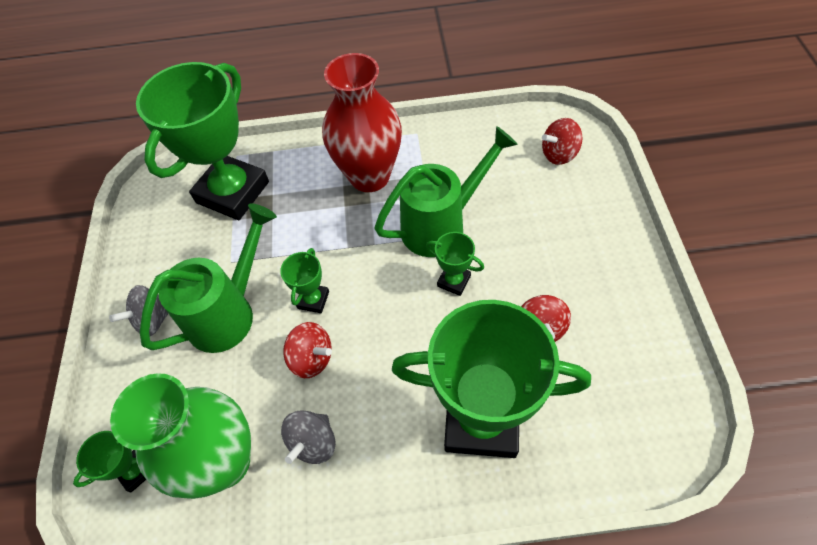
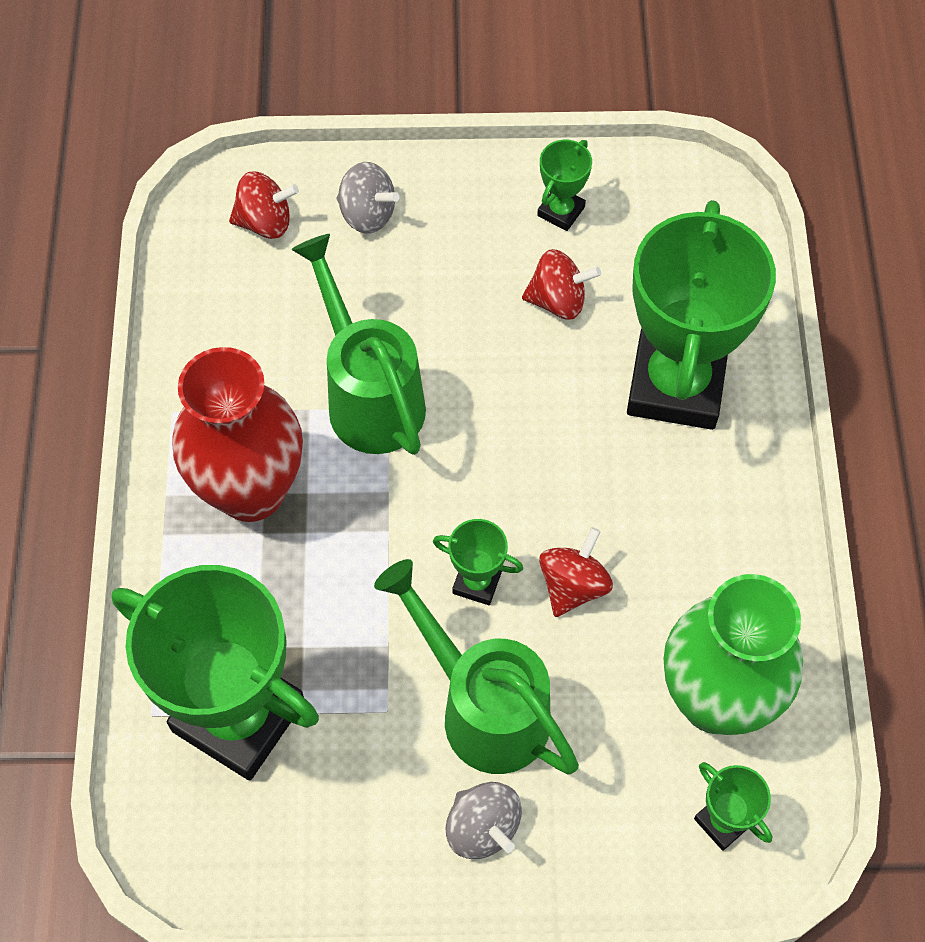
camera: 90 degrees left, 5 degrees up
(313, 443) = (695, 584): grey spinning top -> grey spinning top (367, 214)
(454, 281) = (471, 391): green trophy -> green trophy (561, 211)
(559, 154) = (265, 222): red spinning top -> red spinning top turned 75 degrees counterclockwise

